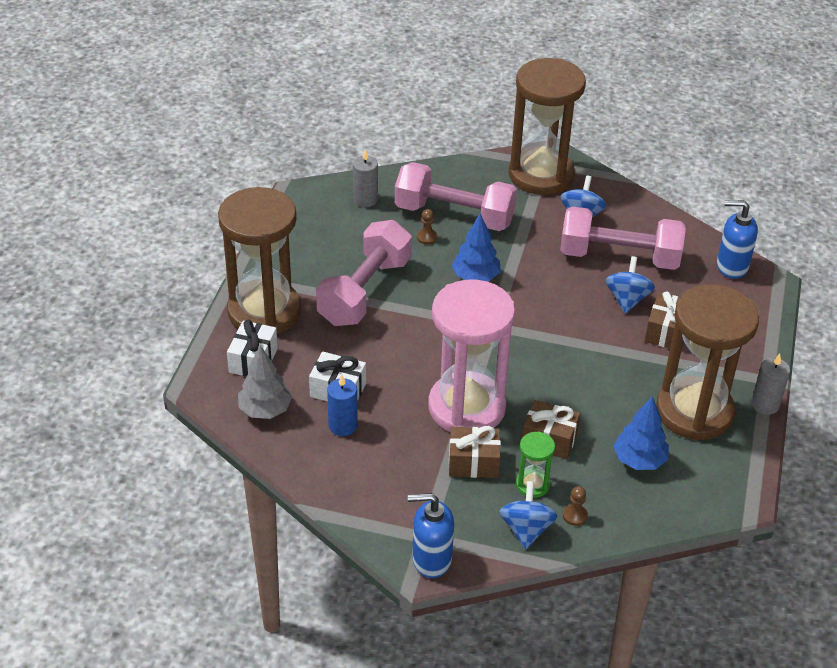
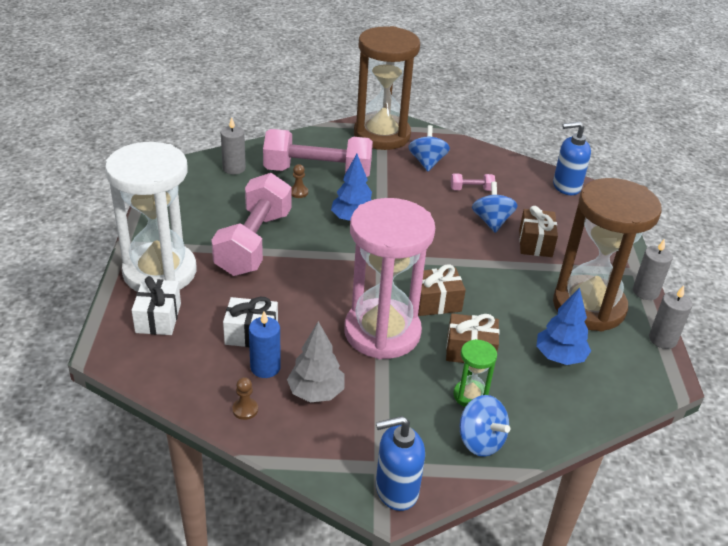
camera: 15 degrees left, 5 degrees down
(264, 311) = (160, 272): brown hourglass -> white hourglass
(265, 410) = (181, 364): grey tree -> grey tree (316, 392)
(473, 463) = (406, 383): brown gift -> brown gift (435, 302)
(526, 529) = (480, 441): blue spinning top -> blue spinning top turned 150 degrees clockwise
(575, 516) = (522, 419): brown pawn -> brown pawn (245, 409)
(619, 257) = (471, 189): pink dumbbell -> pink dumbbell, size x0.40
(758, 459) = (662, 339): none -> grey candle

